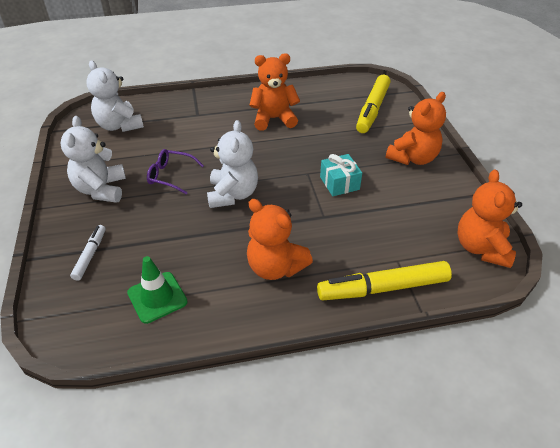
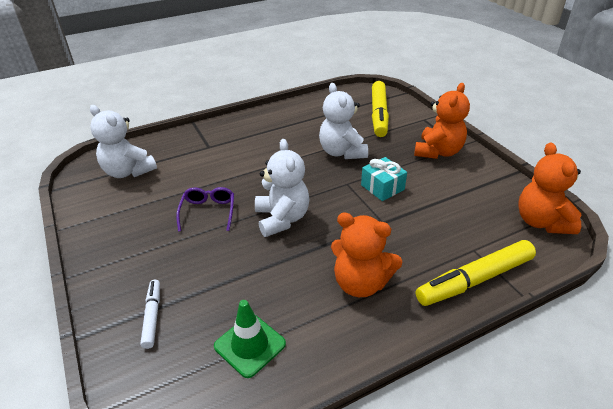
camera: 15 degrees left, 5 degrees down
(101, 189) = (135, 242): white teddy bear -> white teddy bear (342, 152)
(171, 176) = (208, 212): purple glasses -> purple glasses turned 90 degrees clockwise
(274, 119) = (289, 138): orange teddy bear -> none

